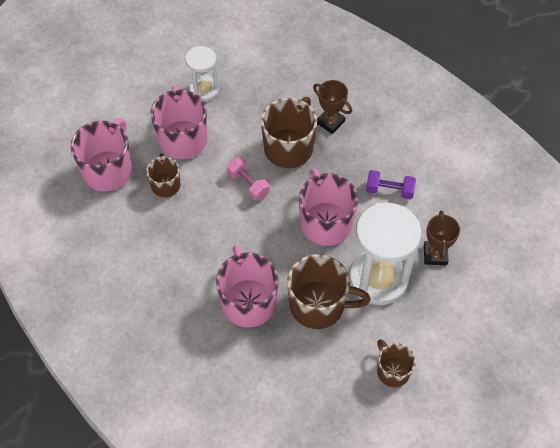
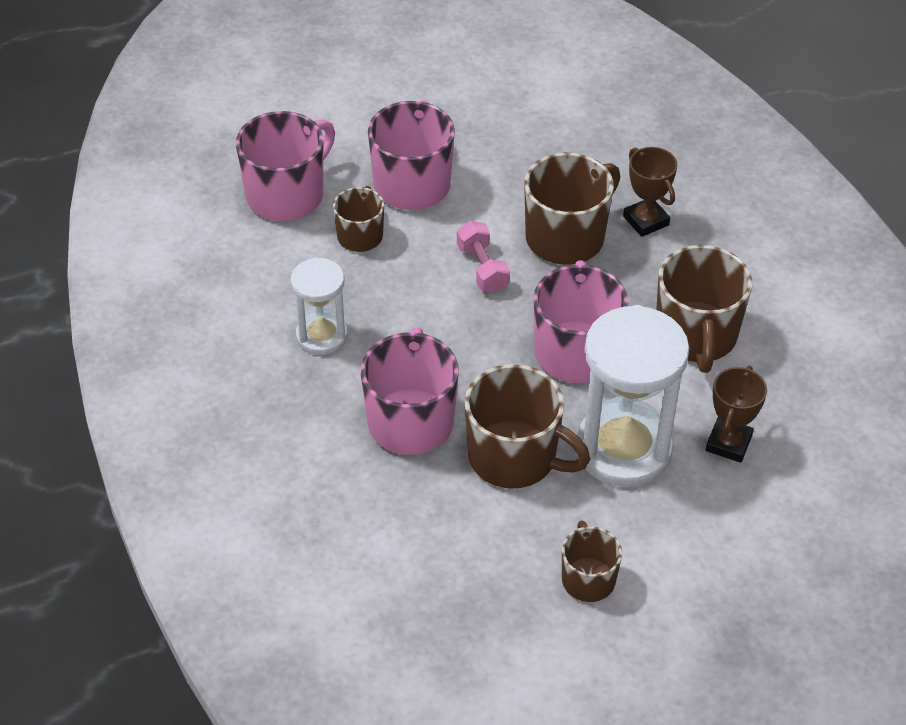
camera: 20 degrees right, 10 degrees down
(204, 90) = (473, 129): white hourglass -> white hourglass (322, 336)
(389, 190) = (696, 336): purple dumbbell -> brown mug

